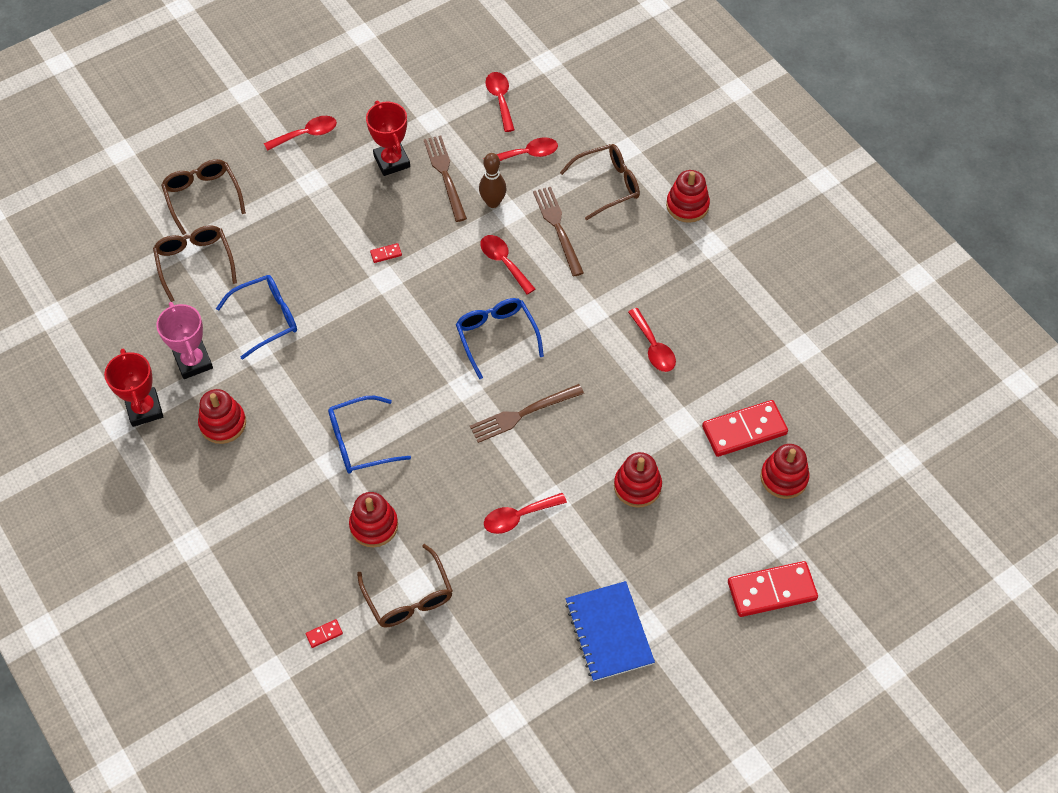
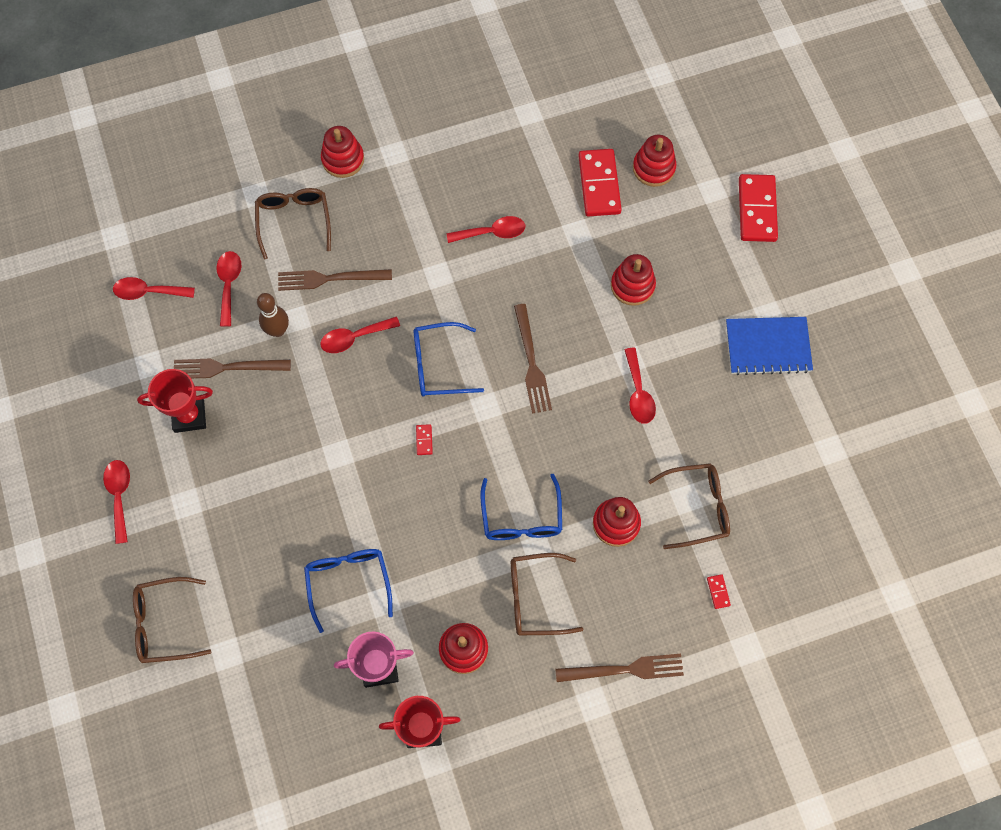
camera: 75 degrees left, 10 degrees up
(195, 263) = (252, 646): brown glasses -> brown glasses (536, 598)
(228, 564) = (624, 669): none -> brown fork
(386, 254) = (306, 447): red domino -> red domino (424, 440)

